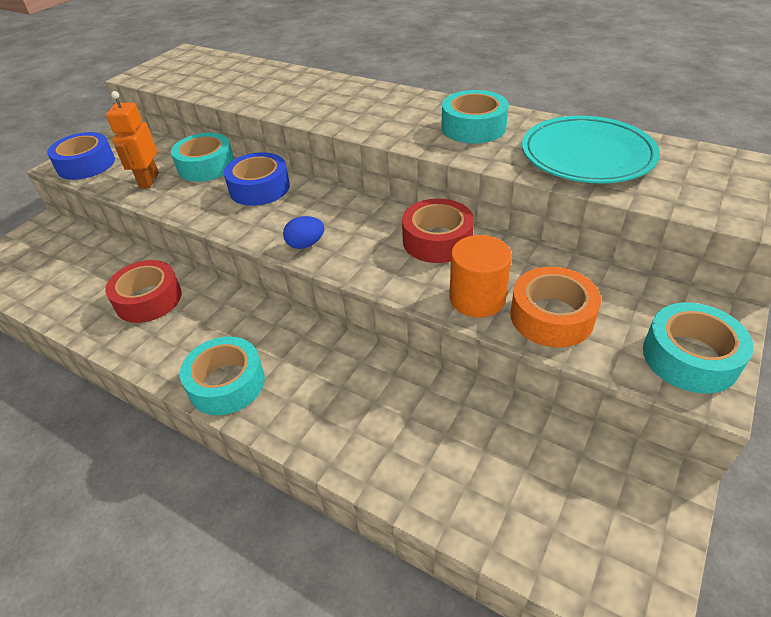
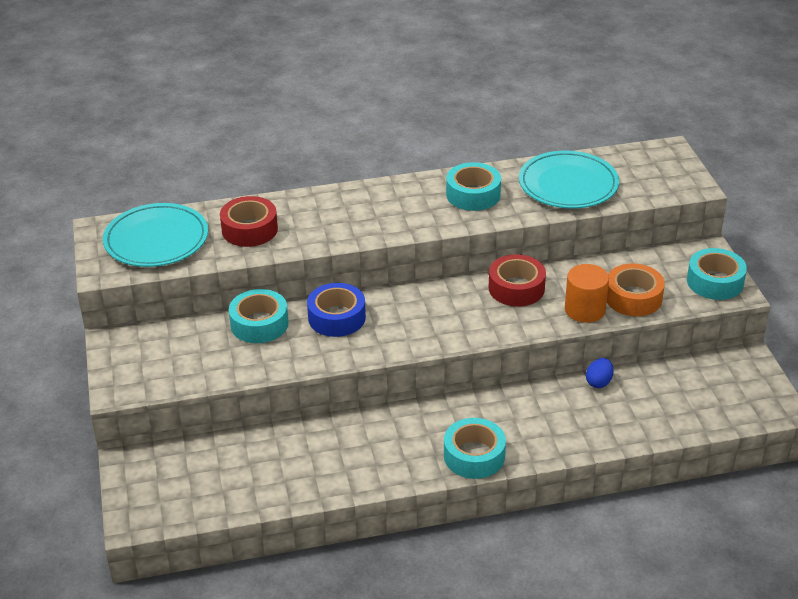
camera: 45 degrees left, 5 degrees down
(86, 164) = (142, 378): blue tape -> none
(148, 299) = (333, 449): red tape -> red tape (249, 229)
(149, 180) = (231, 359): orange robot -> none
(199, 70) = (156, 240): none -> turquoise plate
(305, 244) = (438, 336): blue egg -> blue egg (599, 382)

